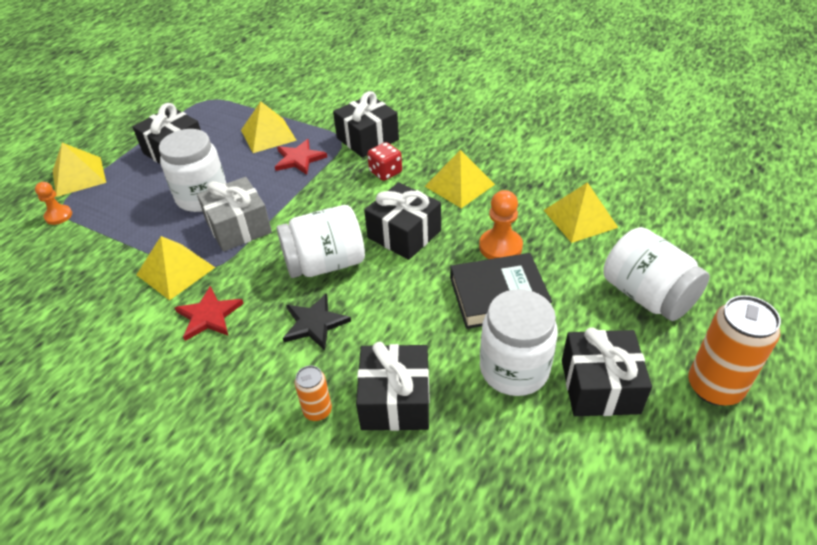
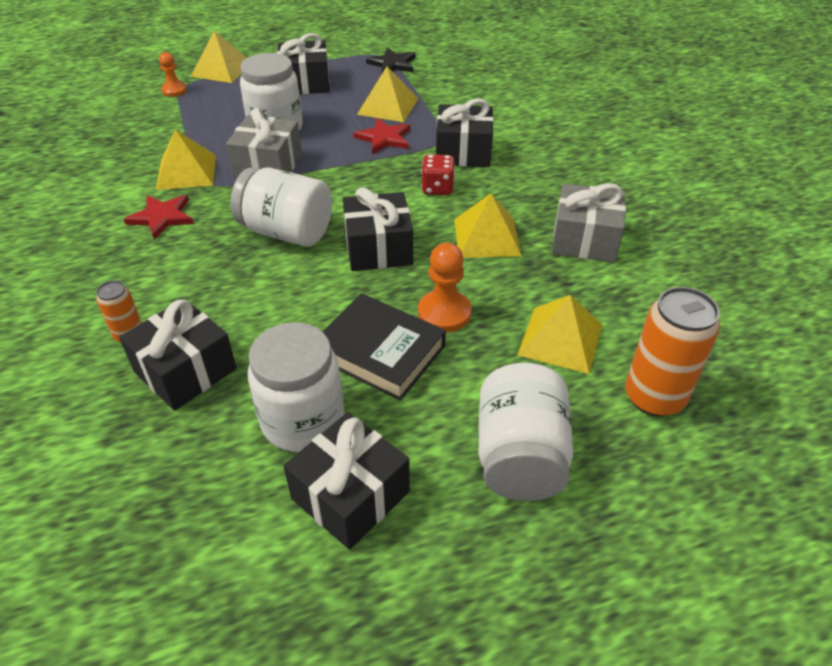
camera: 40 degrees right, 0 degrees up
(314, 323) = (216, 271): black star -> black star (392, 64)
(514, 153) = (584, 239): none -> grey gift
(714, 387) = (456, 592): orange can -> orange can (654, 397)

